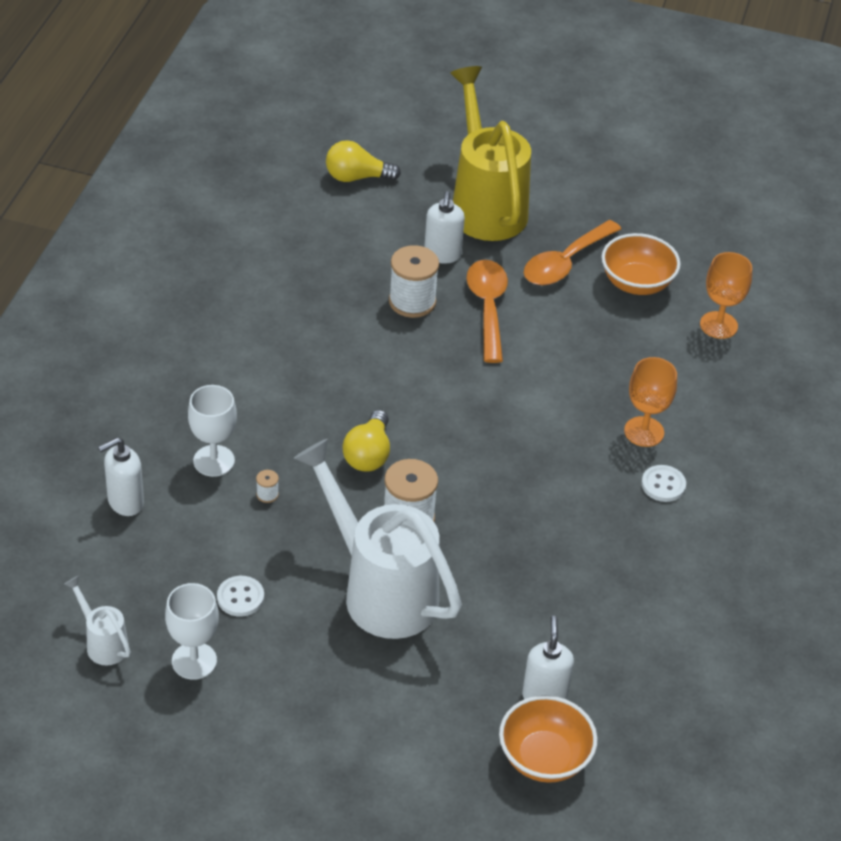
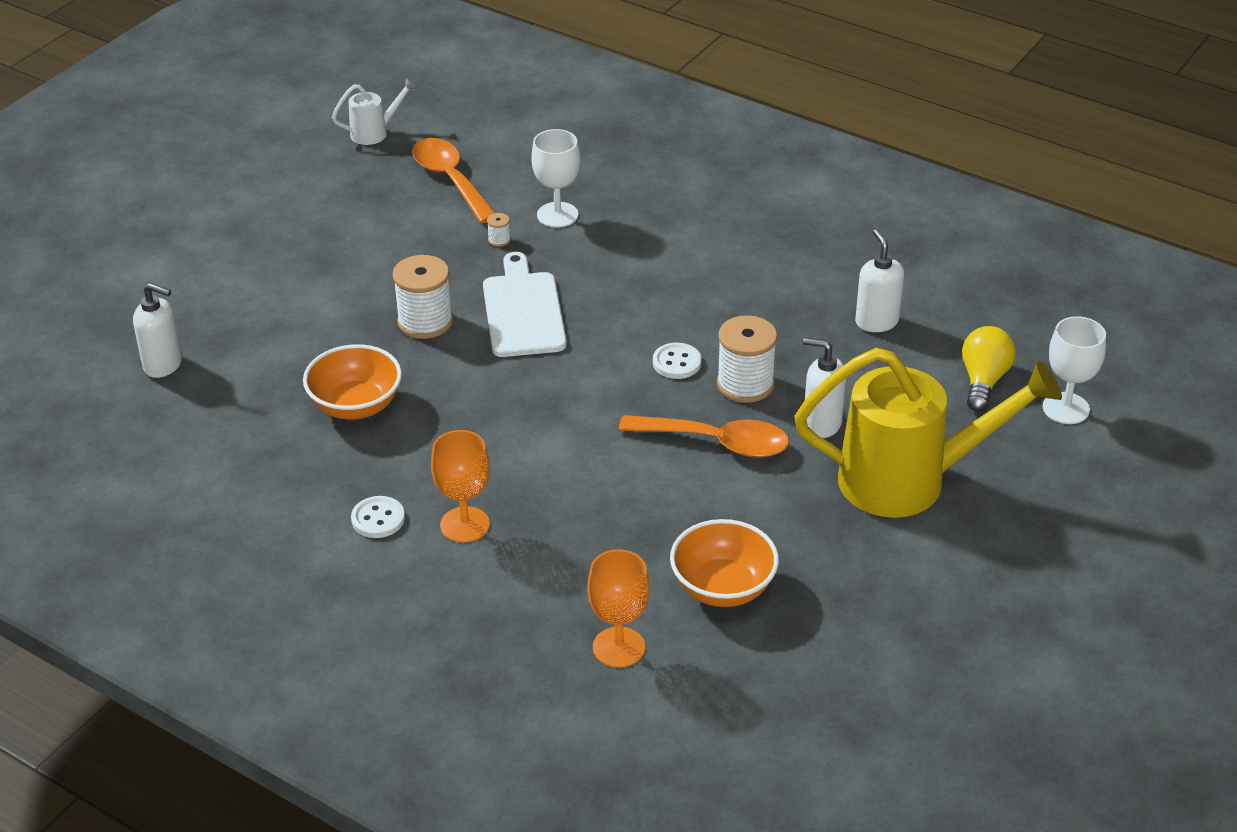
camera: 110 degrees right, 5 degrees down
(125, 502) = (528, 160): white soap dispenser -> white soap dispenser (876, 322)
(194, 661) = (328, 175): white goblet -> white goblet (1066, 408)
(240, 597) = (383, 207): white button -> white button (676, 363)
(368, 454) = (523, 311): yellow light bulb -> white cutting board
(381, 590) = (345, 288): white watering can -> none
(544, 758) = (98, 350): orange bowl -> orange bowl (356, 405)
(565, 263) = (780, 529): orange spoon -> orange spoon (450, 180)

